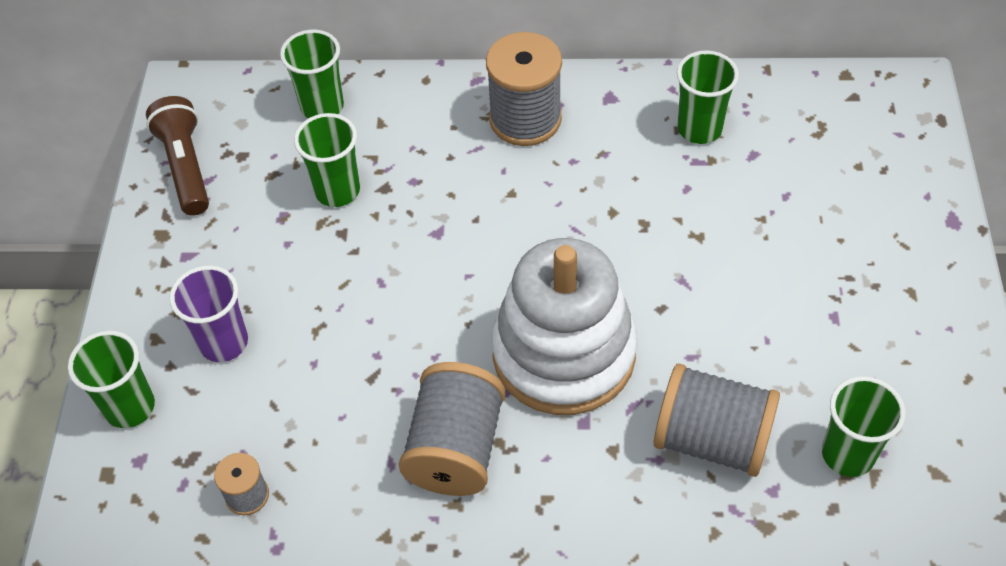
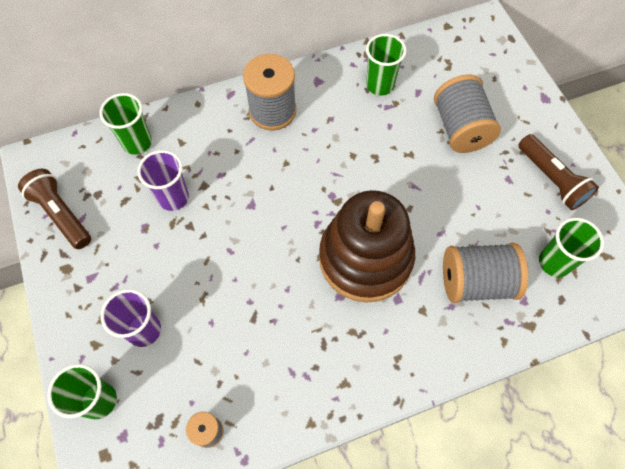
camera: 25 degrees left, 10 degrees up
(337, 191) = (173, 198): green cup -> purple cup
(455, 449) = (328, 346): grey spool -> grey spool (460, 128)
(564, 353) = (365, 258): white stacking toy -> brown stacking toy
(903, 338) = (551, 179): none -> brown flashlight

